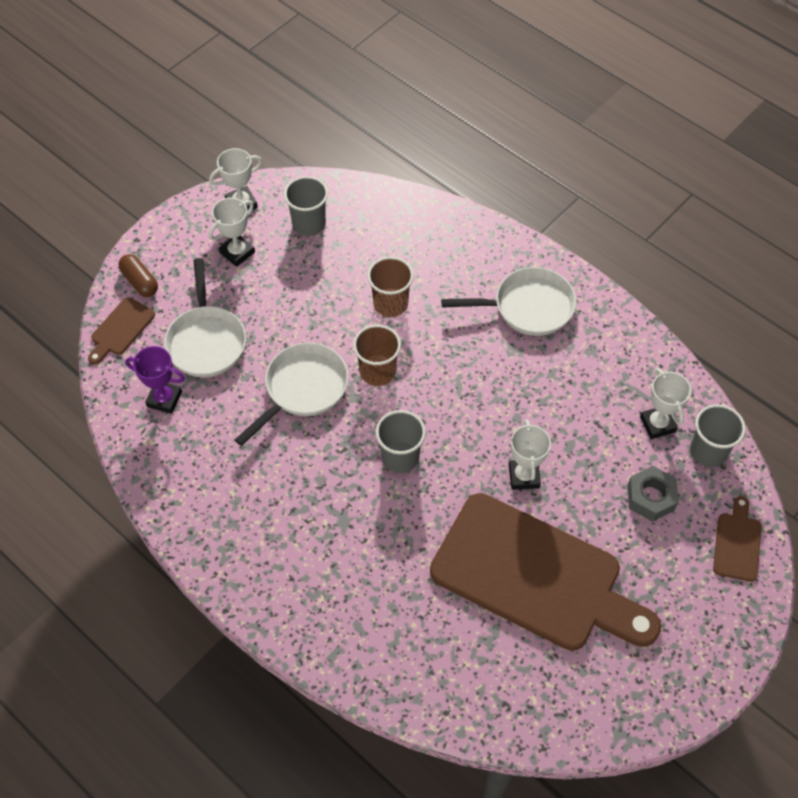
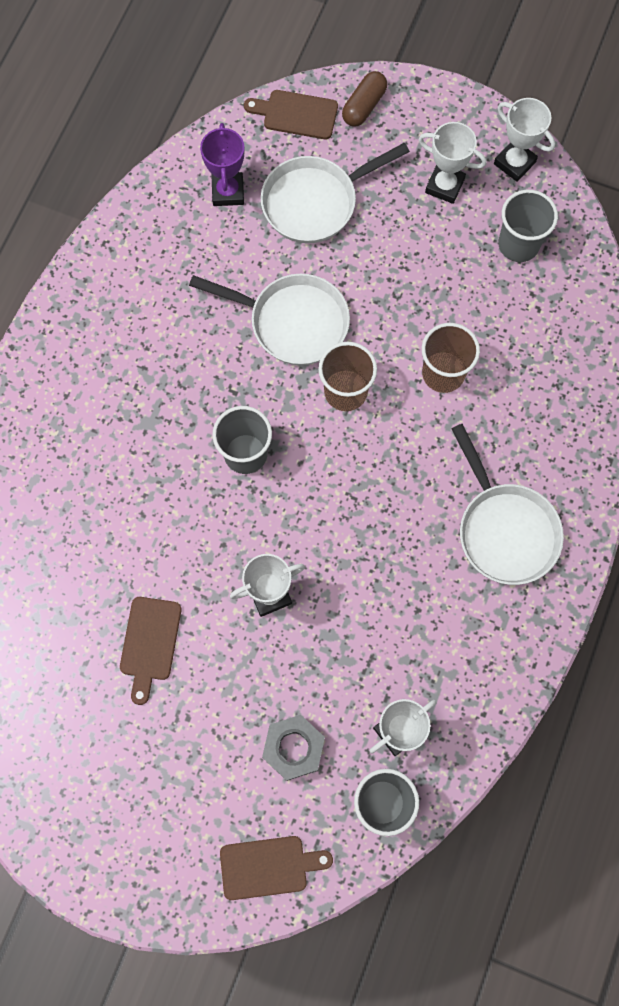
camera: 70 degrees right, 15 degrees up
(534, 576) = (150, 643): brown cutting board -> brown cutting board, size x0.40

